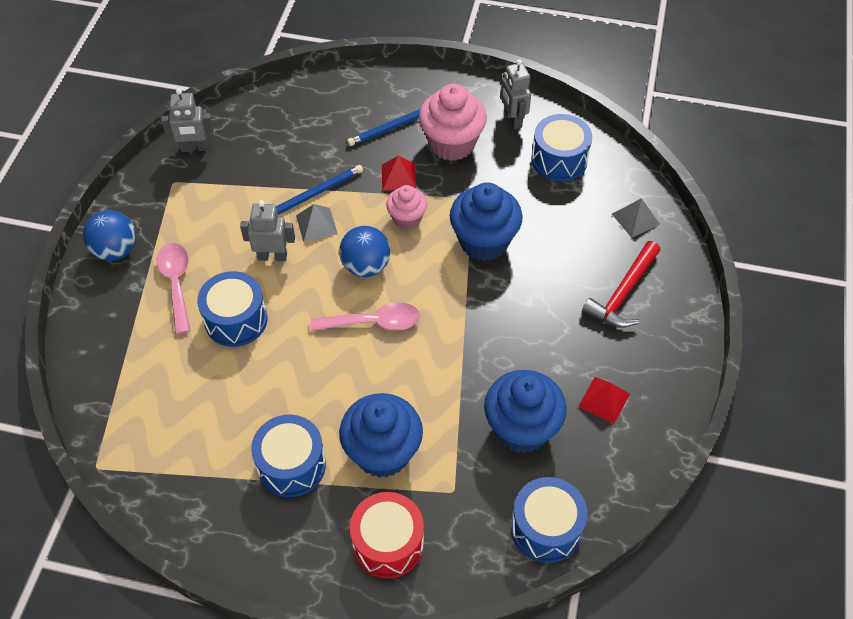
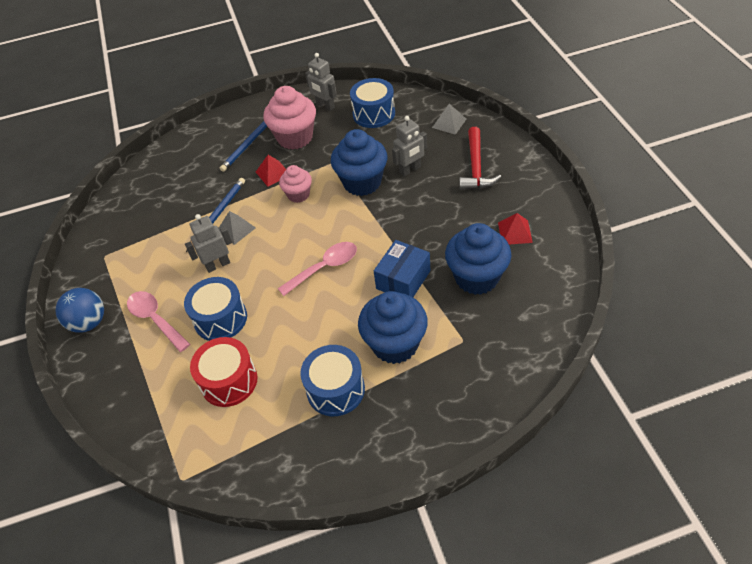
camera: 25 degrees left, 5 degrees down
(194, 148) = (105, 227): grey robot -> grey robot (410, 170)
(366, 266) = (292, 237): blue ball -> none
(388, 543) = (445, 399): red drum -> red drum (229, 381)
(443, 384) = (403, 279): none -> blue box
(546, 528) = (542, 327): blue drum -> none

